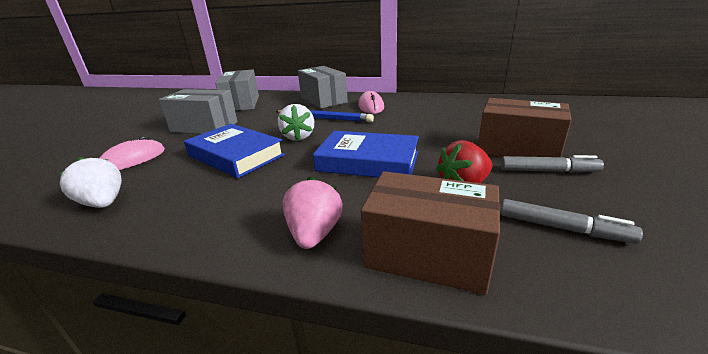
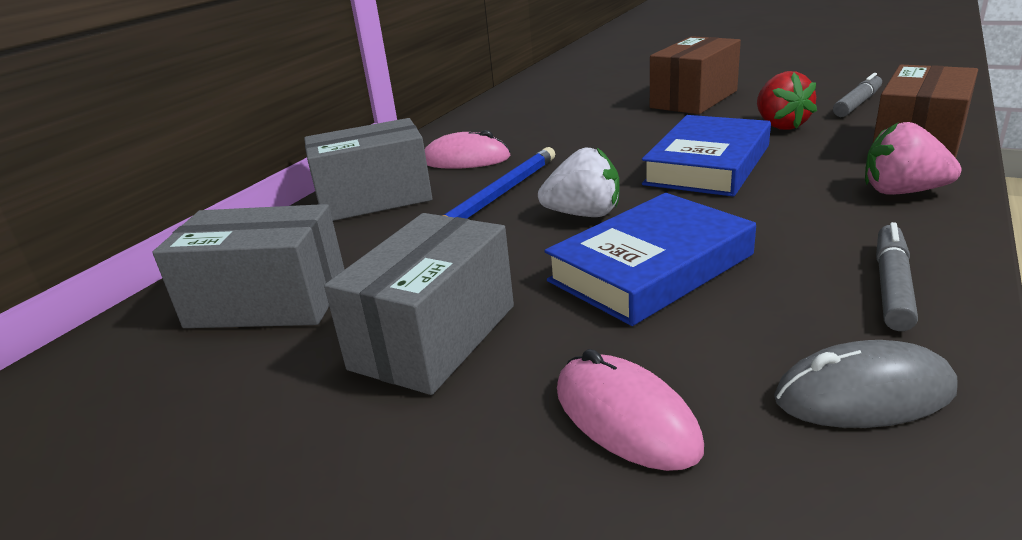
camera: 75 degrees left, 0 degrees up
(103, 203) = (863, 394): white strawberry -> grey mouse
(548, 171) = (749, 95): grey marker -> grey marker (891, 285)

